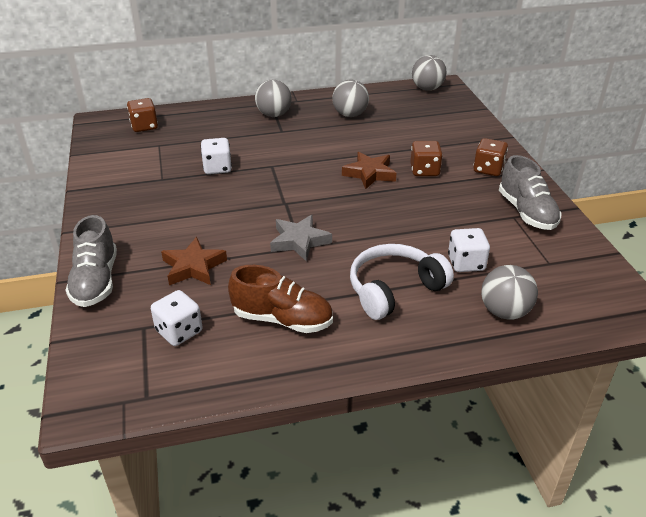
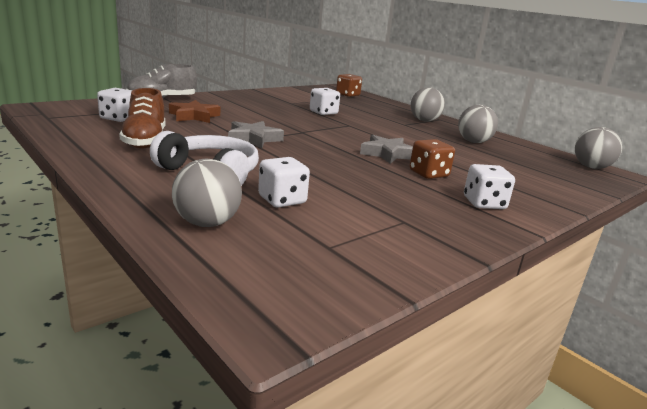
camera: 60 degrees right, 15 degrees down
(369, 174) = (387, 154): brown star -> grey star
(488, 169) = (484, 203): brown dice -> white dice
(526, 212) = (424, 228): grey shoe -> none

